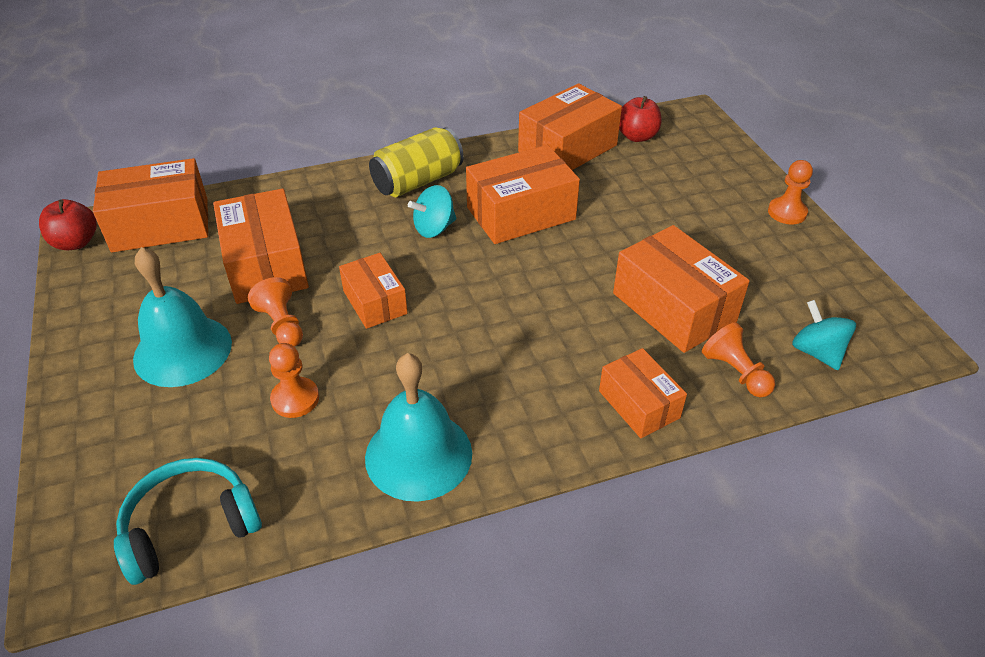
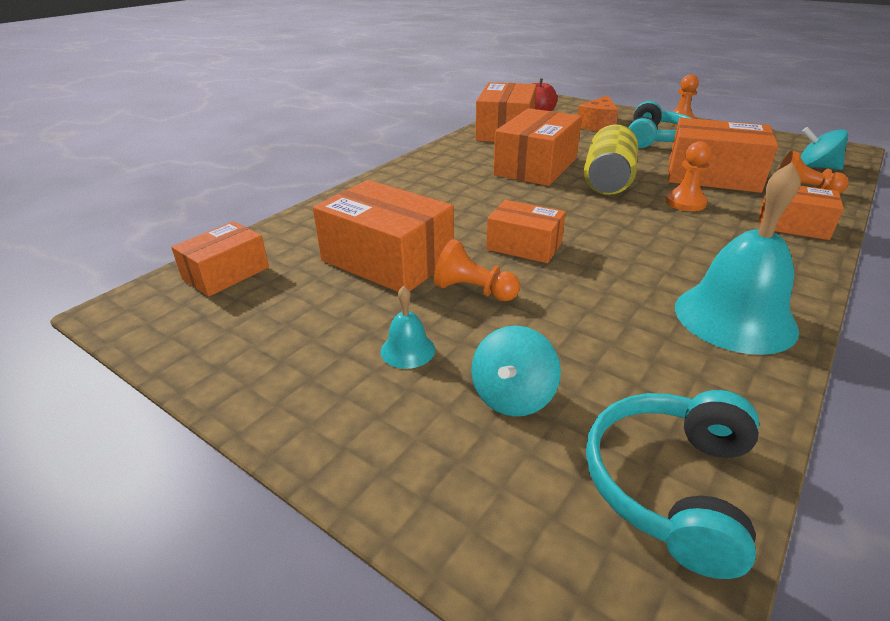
camera: 35 degrees left, 10 degrees down
(76, 242) = (135, 322): red apple -> none
(160, 224) = (226, 273): orange box -> orange box, size x0.61
(182, 350) = (407, 350): turquoise bell -> turquoise bell, size x0.45
(295, 399) = (576, 332): orange pawn -> orange pawn (685, 202)
(418, 181) = (430, 174): yellow can -> yellow can (608, 180)
(434, 228) = (490, 192): turquoise spinning top -> turquoise spinning top (513, 396)
(678, 179) = (598, 125): none -> orange cheese
(707, 227) = (655, 139): none -> turquoise headphones

